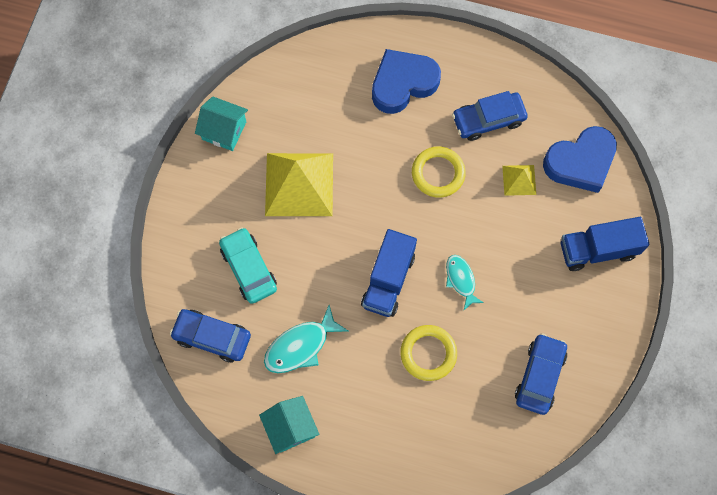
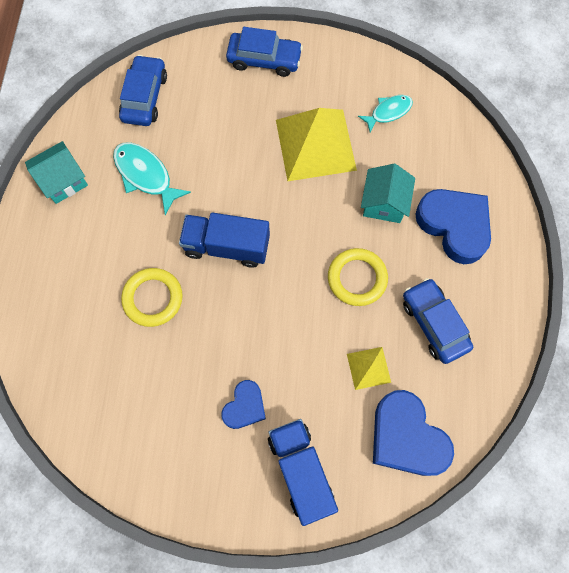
camera: 80 degrees right, 0 degrees up
(224, 130) = (358, 67): turquoise house -> turquoise house (384, 203)
(249, 268) = (218, 115): turquoise car -> none
(461, 280) = (239, 320): turquoise fish -> turquoise fish (388, 112)
(538, 286) = (245, 406): none -> blue heart
(539, 376) = (141, 420): blue car -> blue car (264, 59)

